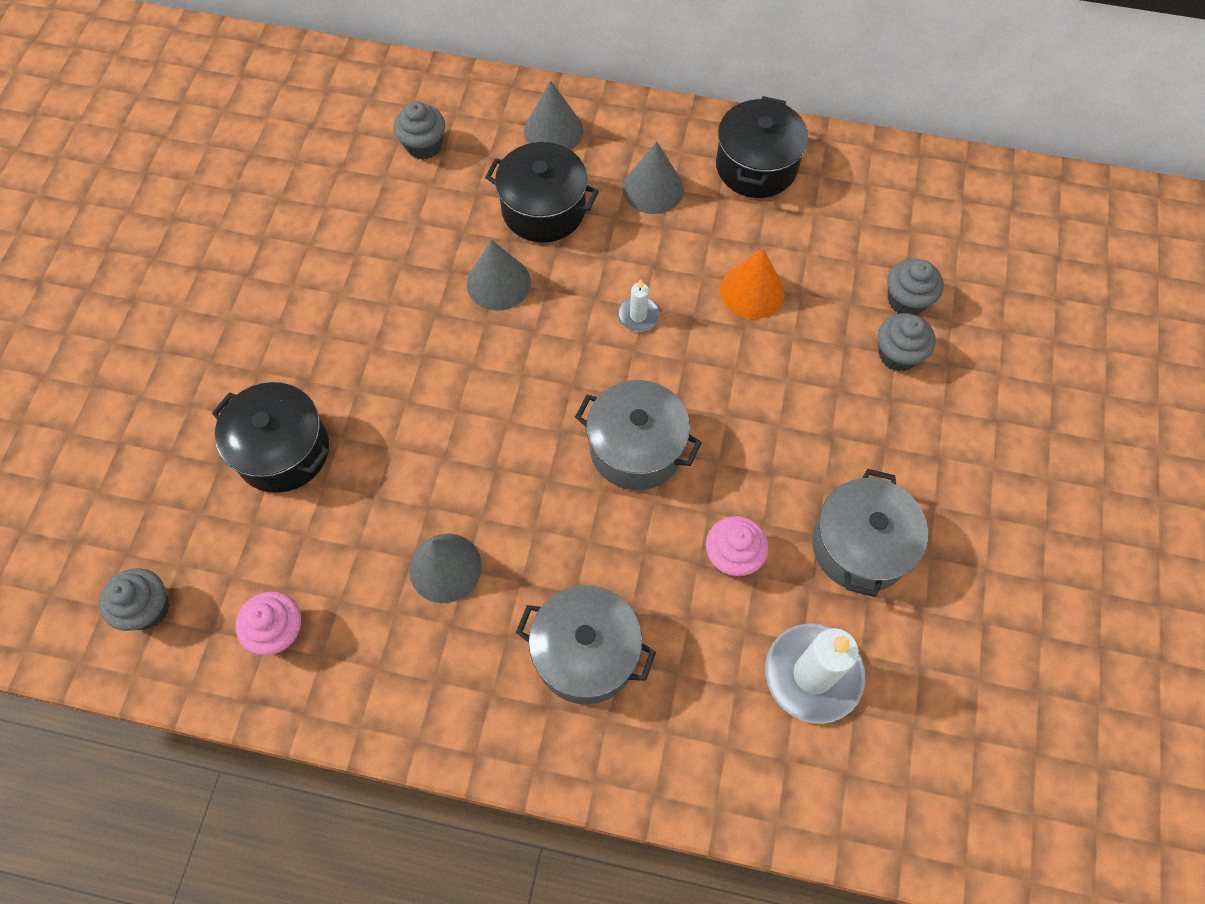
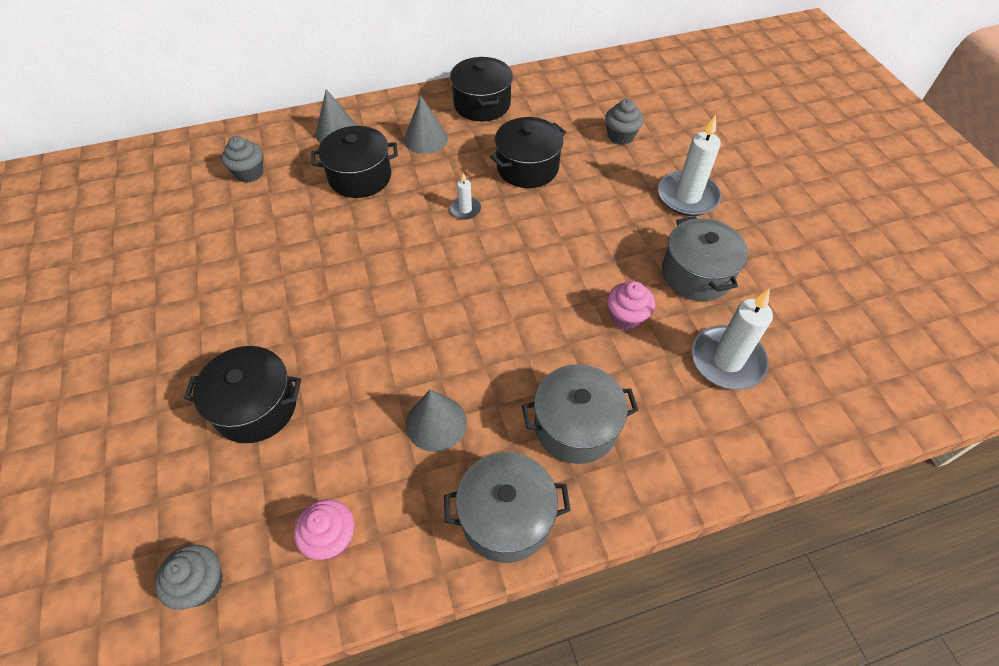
camera: 30 degrees left, 10 degrees down
(498, 283) = (356, 230): grey cone -> none
(636, 448) = (518, 284): grey pot -> grey pot (506, 517)
(752, 291) = (527, 167): orange cone -> black pot
(897, 354) = (637, 165): grey cupcake -> none
(930, 433) = (687, 196): none -> white candle

